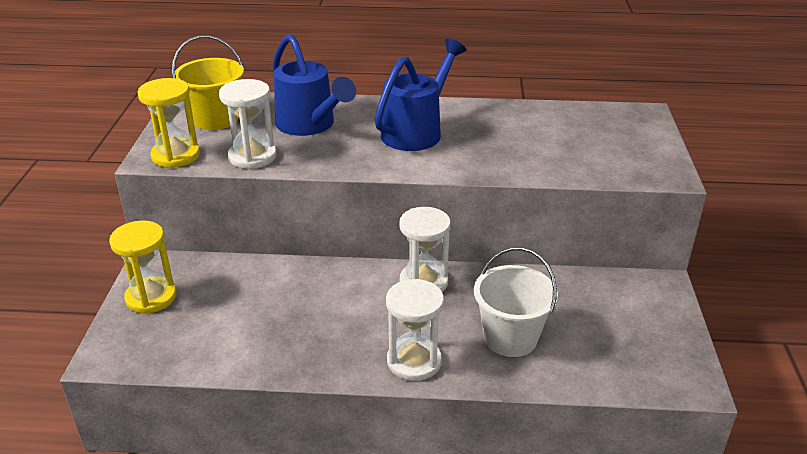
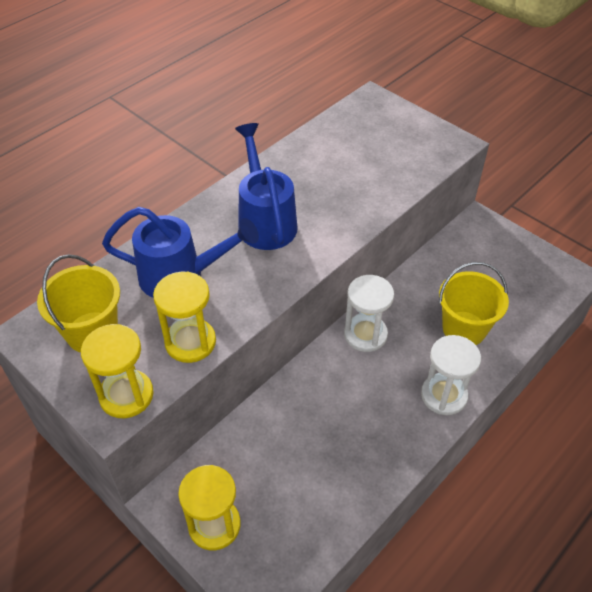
camera: 50 degrees left, 15 degrees up
(252, 157) = (190, 342): white hourglass -> yellow hourglass
(510, 338) = (464, 329): white bucket -> yellow bucket

